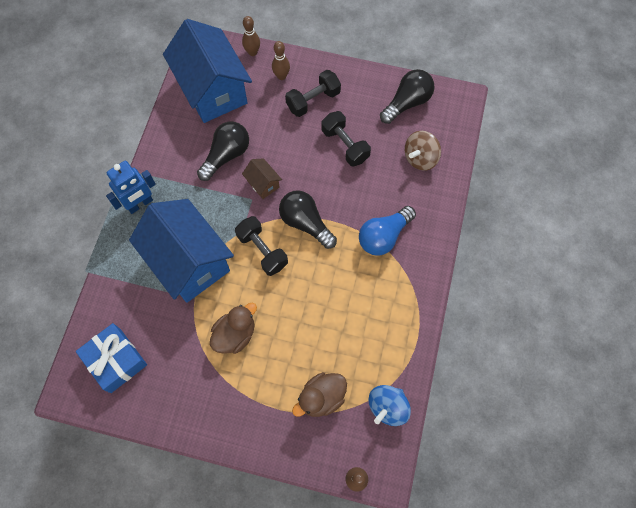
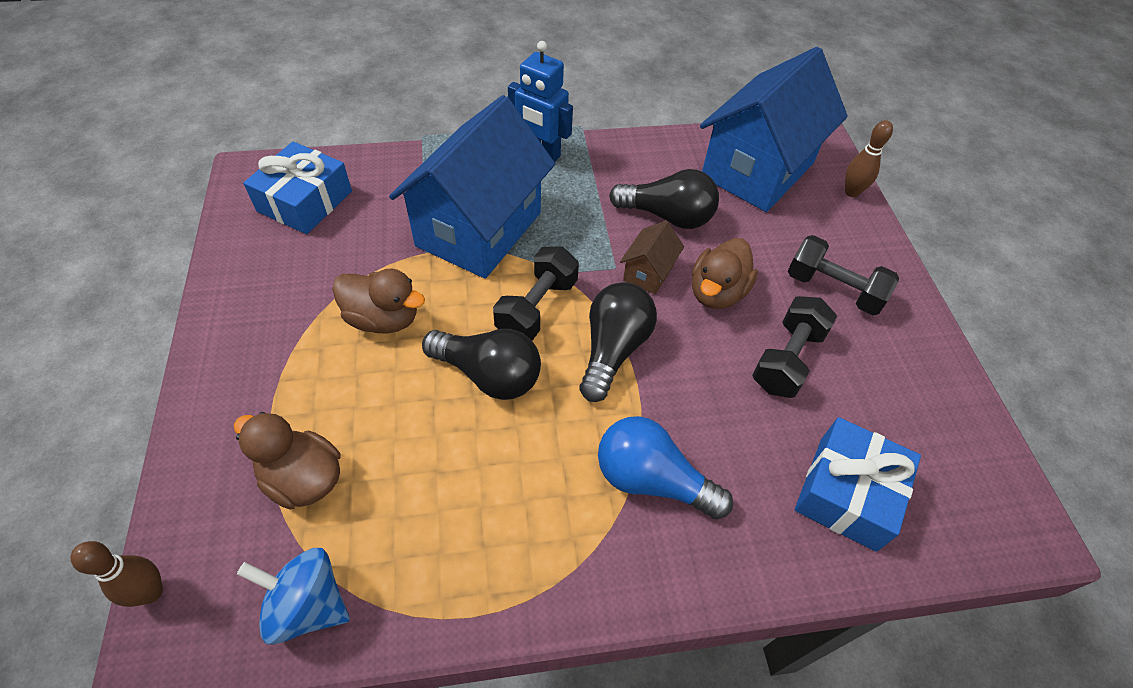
camera: 65 degrees right, 15 degrees down
(281, 76) = (842, 237): brown bowling pin -> none
(291, 156) = (717, 292): none -> brown duck
(407, 103) = (940, 431): black light bulb -> black light bulb (488, 375)
(420, 158) = (847, 492): brown spinning top -> blue gift

